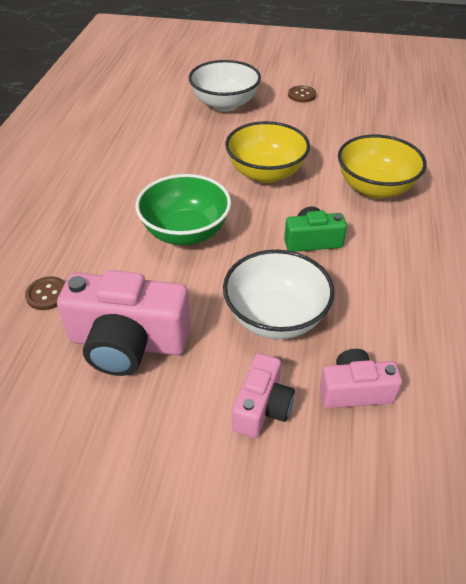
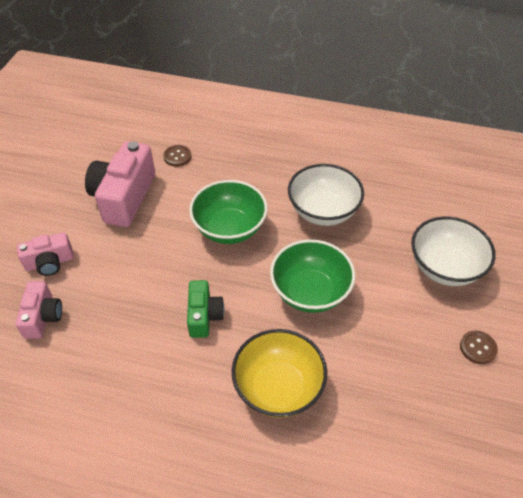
camera: 95 degrees right, 5 degrees up
(262, 407) = (49, 262): pink camera -> pink camera turned 45 degrees counterclockwise
(266, 173) = (310, 292): yellow bowl -> green bowl
(275, 317) = (123, 278): white bowl -> white bowl (323, 211)

